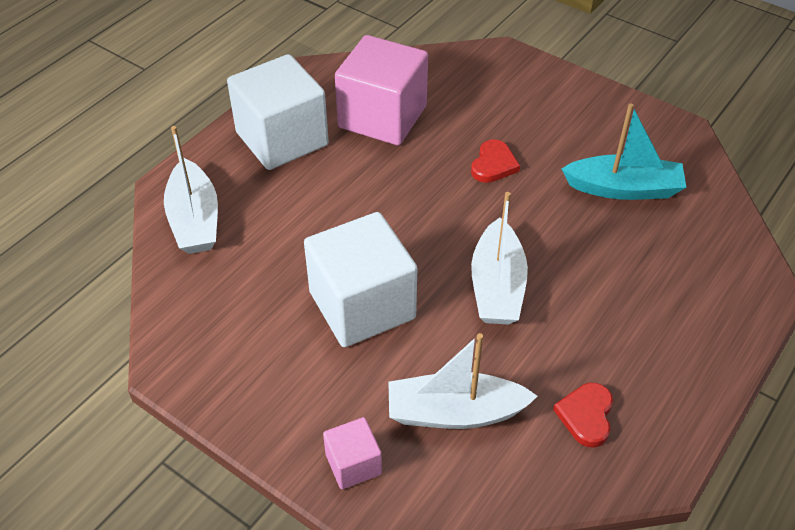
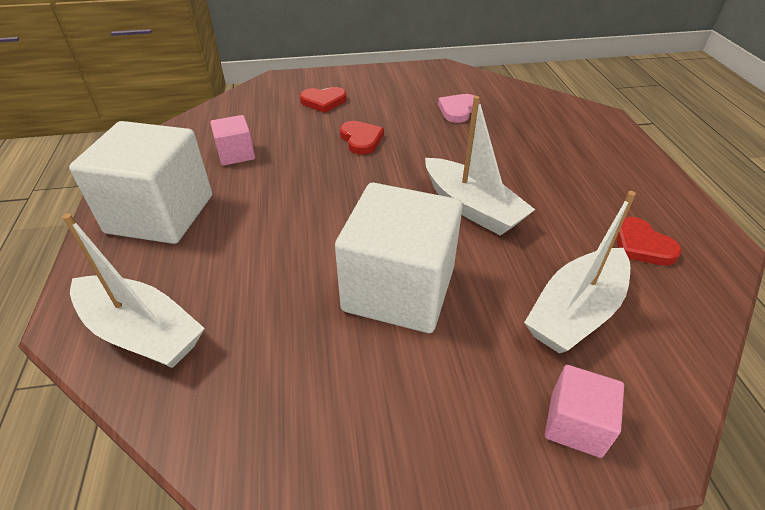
camera: 45 degrees left, 5 degrees down
(382, 117) = (236, 154): pink cube -> pink cube, size x0.48
(512, 103) = (323, 101): none -> red heart
(623, 188) = (458, 110): turquoise boat -> pink heart

